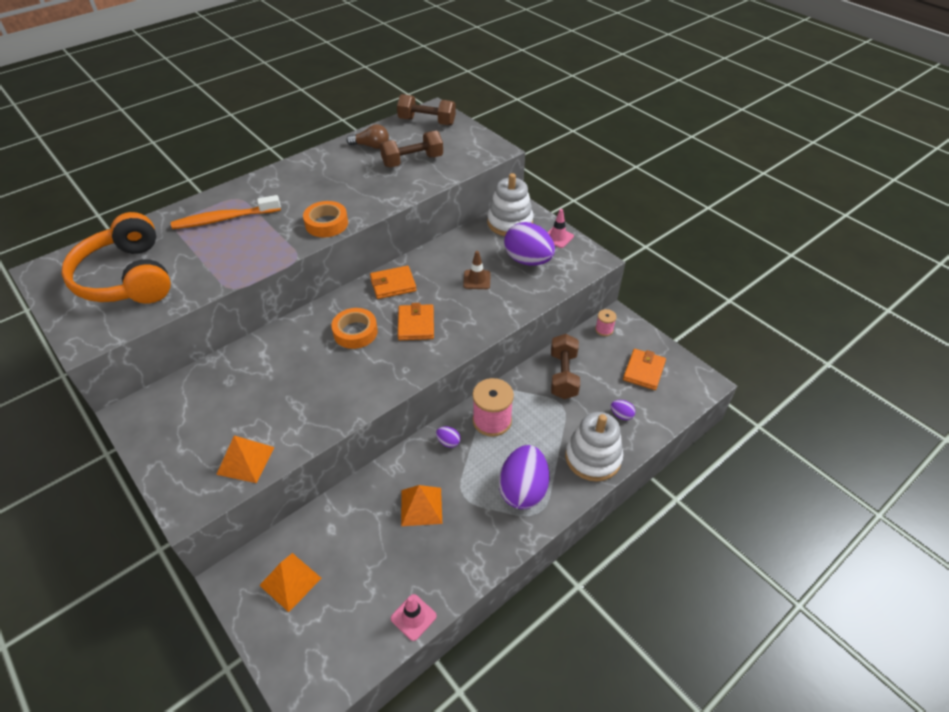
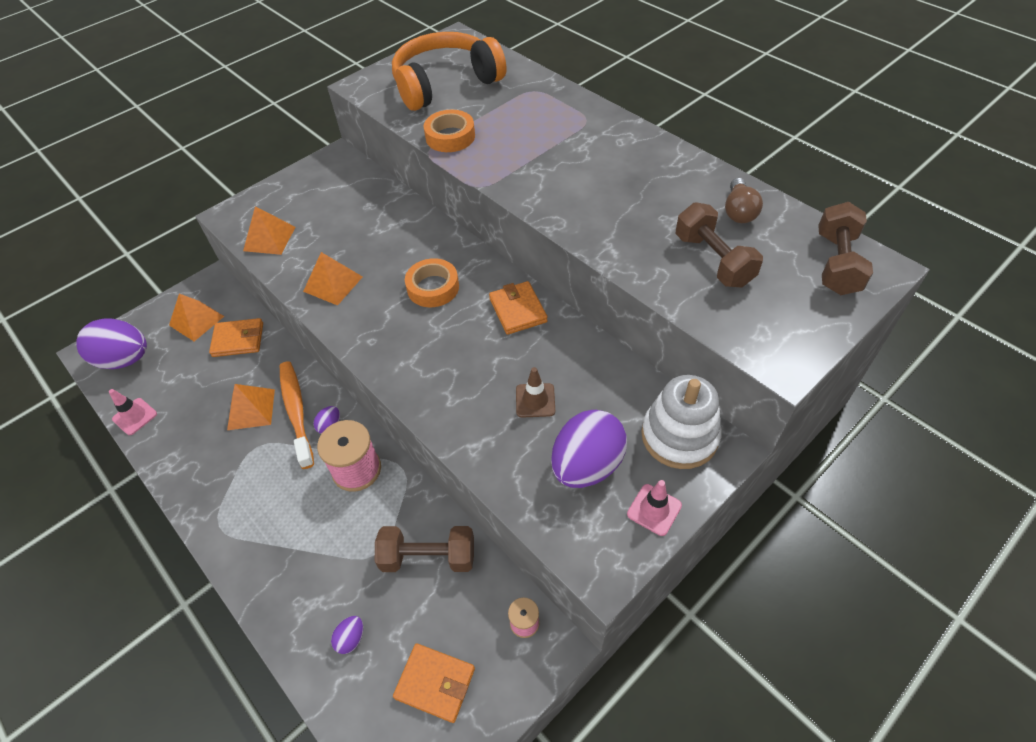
camera: 90 degrees right, 5 degrees up
(224, 219) = (545, 120): orange toothbrush -> orange toothbrush (296, 411)
(326, 224) = (547, 199): orange tape -> orange tape (450, 137)
(330, 400) = (333, 284): none -> orange pyramid
(416, 324) = (445, 342): orange wallet -> orange wallet (238, 340)
(523, 490) = (252, 508): purple egg -> purple egg (125, 359)
(593, 457) = (285, 594): white stacking toy -> none

